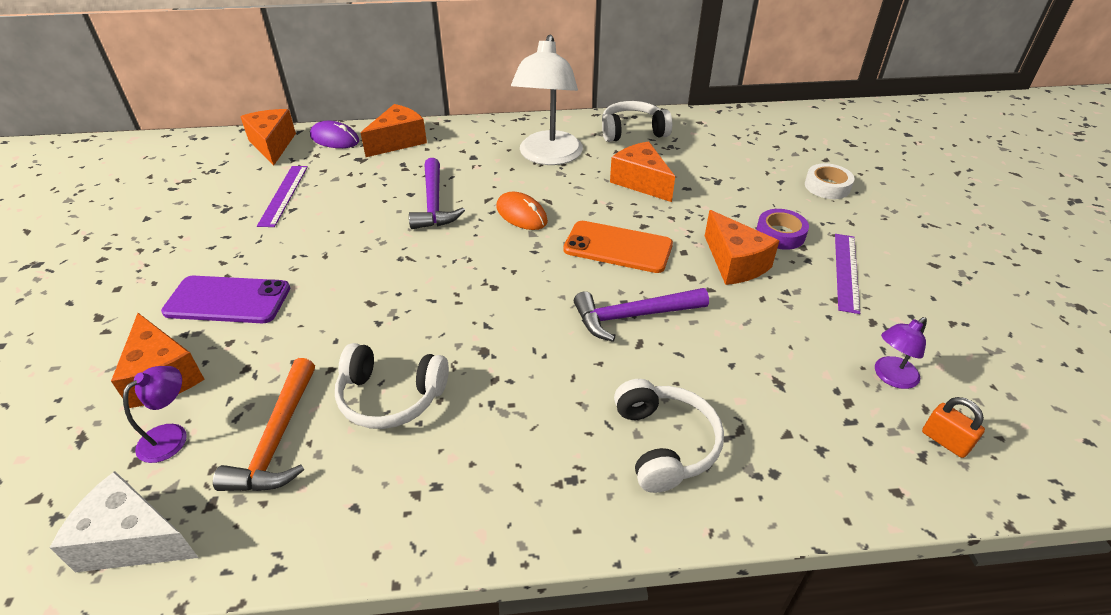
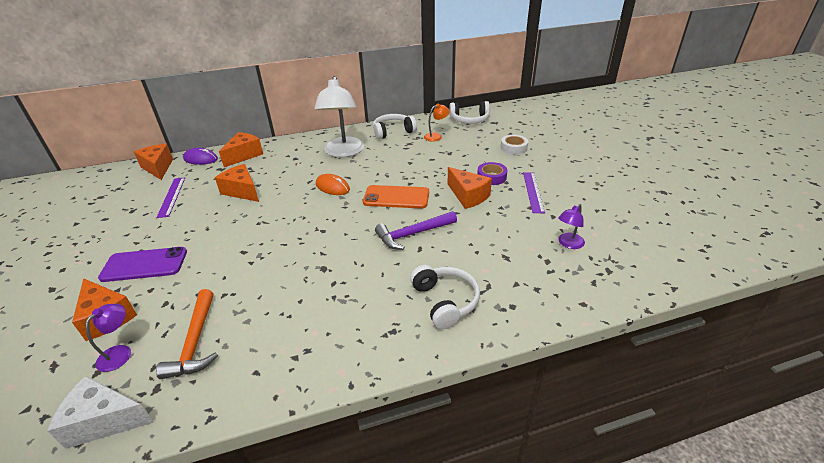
camera: 10 degrees left, 5 degrees down
(391, 396) = (267, 304): white headphones -> white headphones (469, 120)
(434, 203) = (274, 188): purple hammer -> none
(641, 182) = (403, 159): orange cheese -> orange cheese (242, 191)
(701, 148) = (436, 136): none -> orange lamp
(945, 441) = (604, 272): orange padlock -> none

